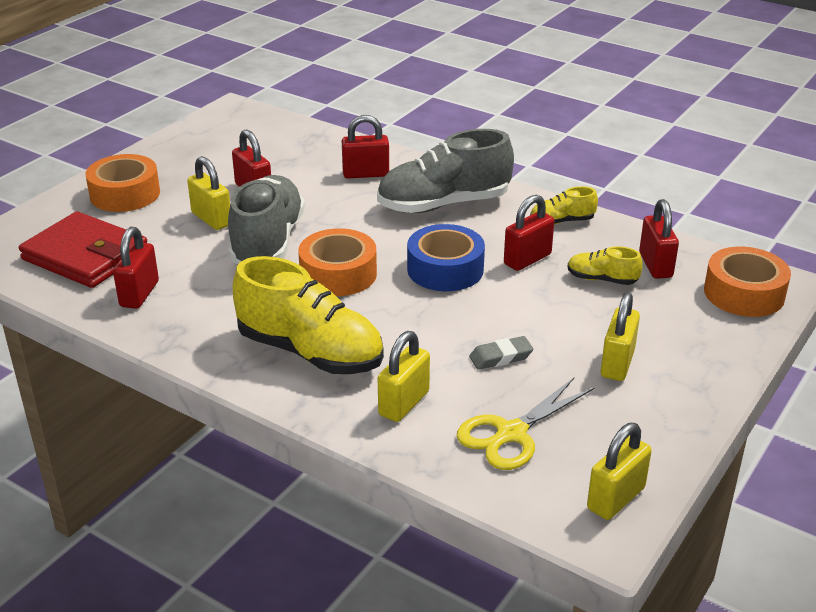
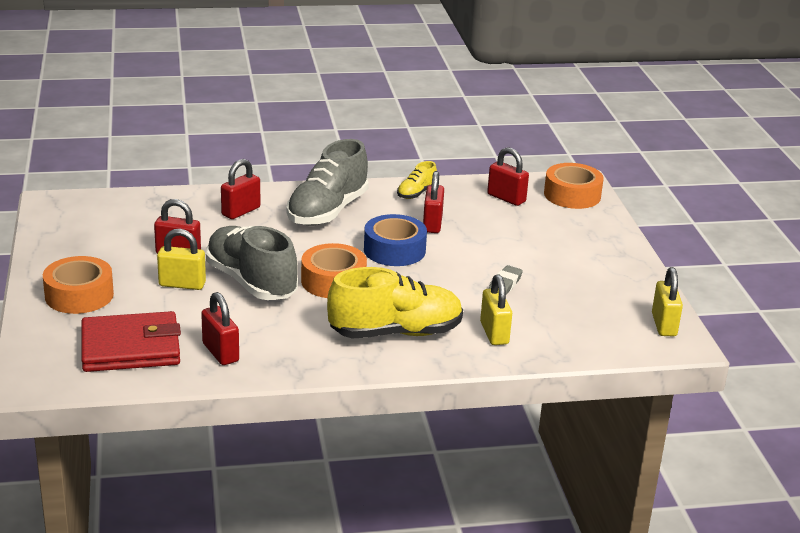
camera: 45 degrees left, 5 degrees down
(510, 434) = (571, 321): yellow scissors -> none
(602, 279) = (490, 218): yellow shoe -> none
(617, 363) = (567, 260): yellow padlock -> none

